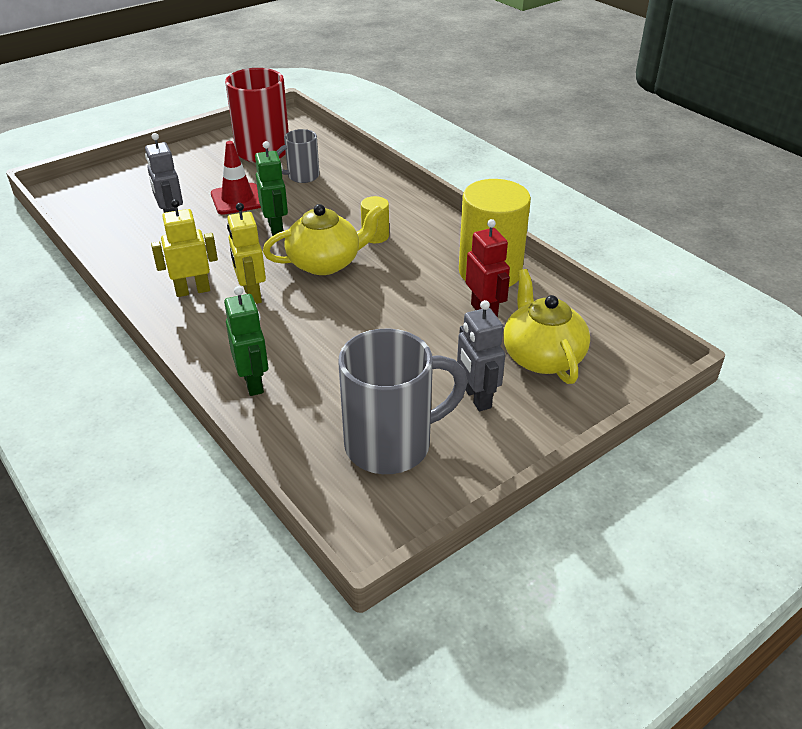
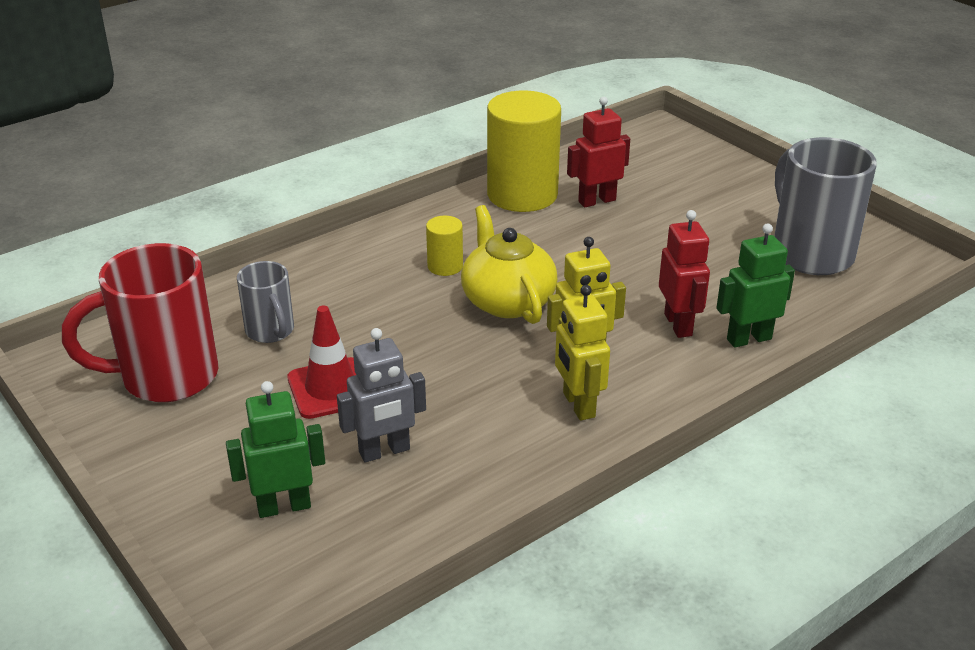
camera: 90 degrees left, 5 degrees down
(276, 228) = (420, 346): green robot -> green robot (284, 506)
(281, 345) = (678, 325): none -> red robot
(476, 397) = (731, 209): grey robot -> none
(541, 356) = (662, 175): yellow teapot -> none

